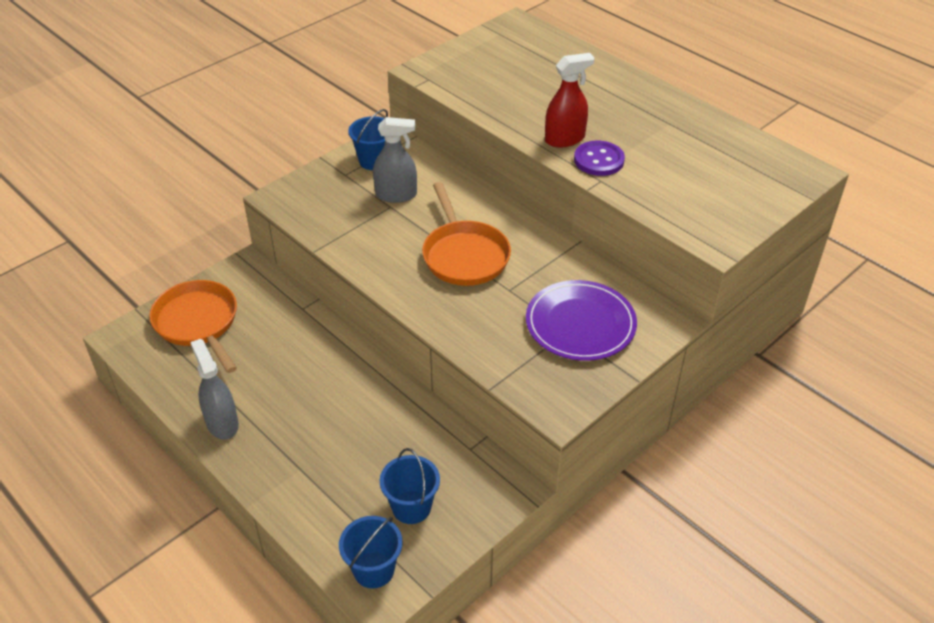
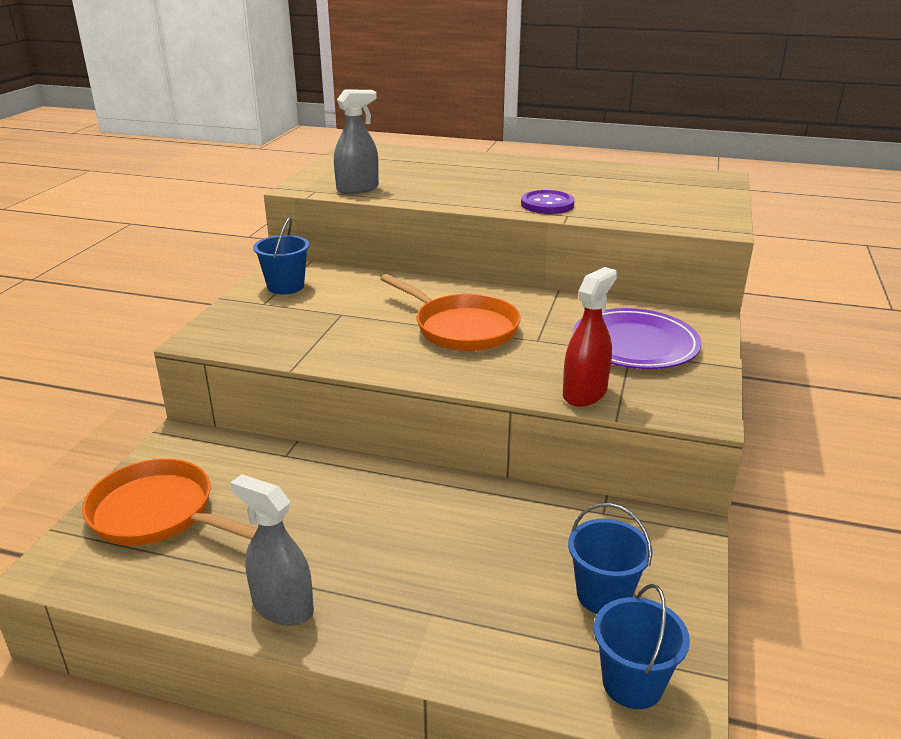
camera: 30 degrees left, 15 degrees down
(396, 195) = (338, 304): grey spray bottle -> grey spray bottle (358, 189)
(565, 139) = (498, 199): red spray bottle -> red spray bottle (585, 393)

